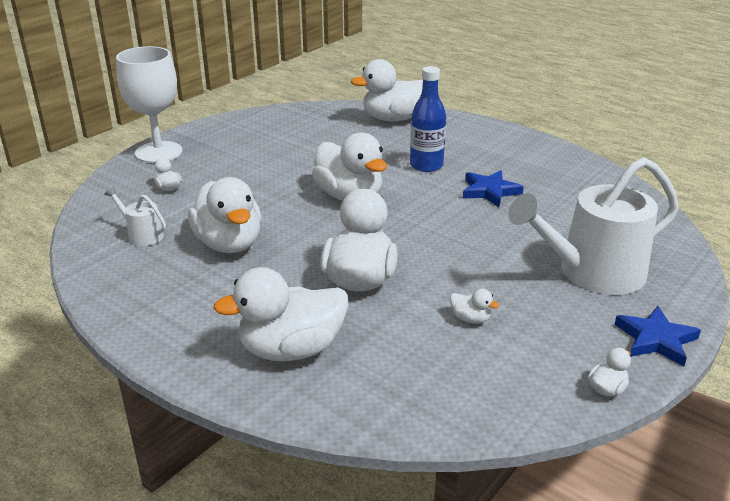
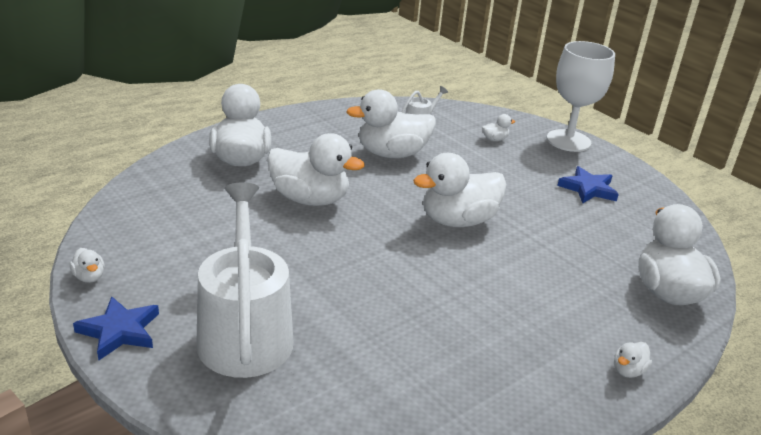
camera: 100 degrees right, 0 degrees up
(426, 165) = (522, 285): blue bottle -> none
(470, 319) = (223, 237): white duck -> white duck (628, 371)
(490, 191) = (446, 315): blue star -> blue star (588, 189)

